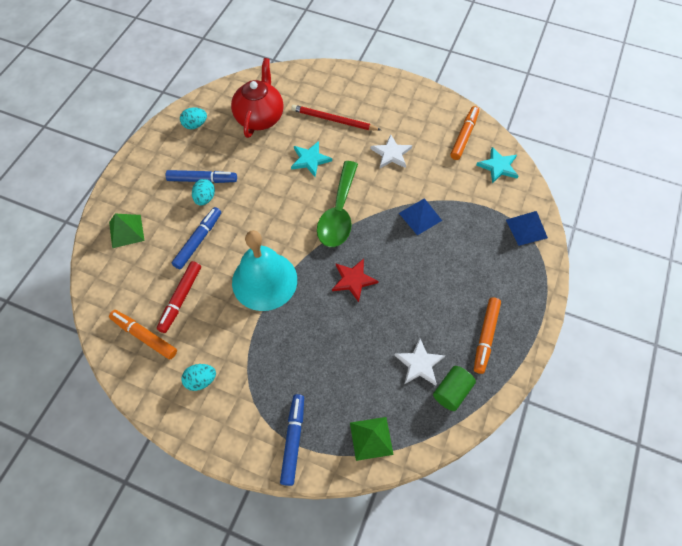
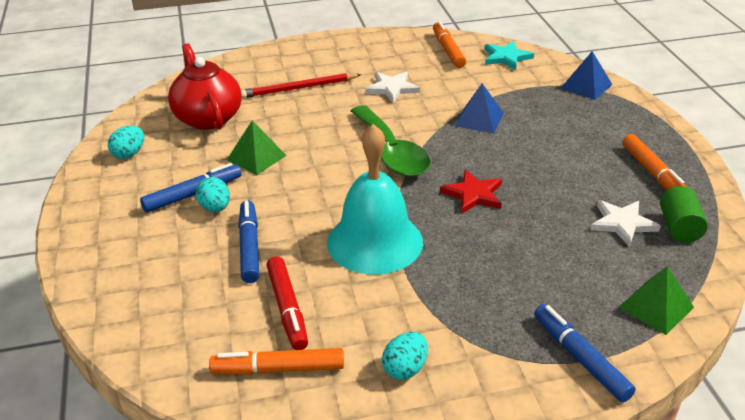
camera: 35 degrees left, 25 degrees down
(126, 231) = (136, 283): green pyramid -> green pyramid (256, 157)
(310, 160) = (308, 126): turquoise star -> none

